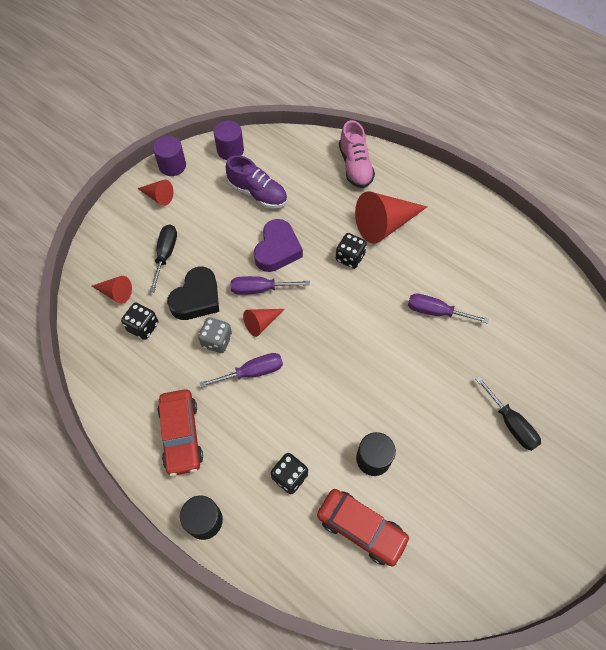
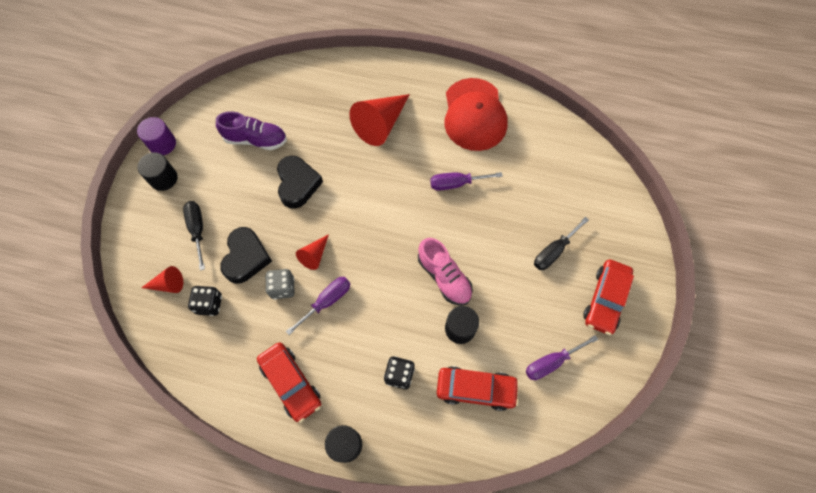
camera: 25 degrees left, 5 degrees up
(158, 196) = (163, 178): red cone -> black cylinder
(230, 150) = (211, 108): purple cylinder -> none
(260, 289) = (299, 226): purple screwdriver -> purple screwdriver (551, 362)
(277, 250) = (298, 184): purple heart -> black heart
(350, 257) = (364, 166): black dice -> none
(355, 166) = (331, 81): pink shoe -> pink shoe (444, 277)
(486, 251) = (474, 115): none -> red cap
(511, 424) = (554, 251): black screwdriver -> black screwdriver turned 105 degrees clockwise
(547, 500) = (605, 299): none -> red car

